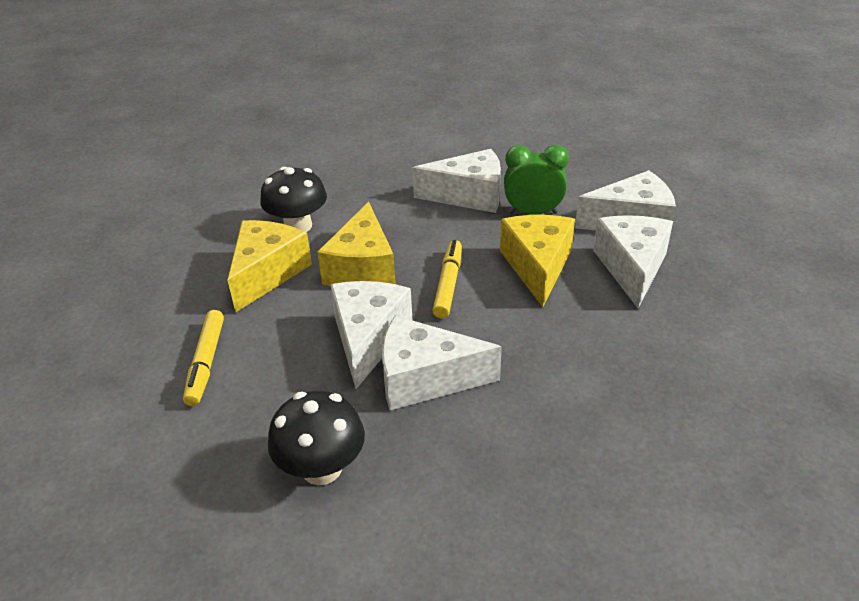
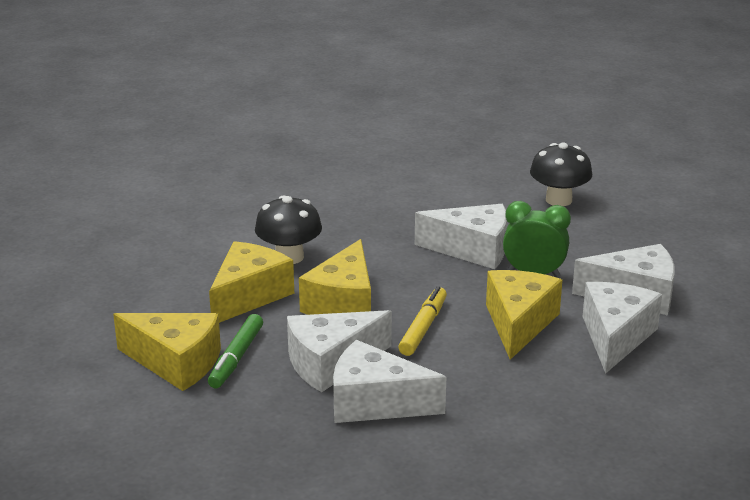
camera: 10 degrees right, 10 degrees down
(206, 362) = (176, 363): yellow marker -> yellow cheese
(268, 347) = (236, 358): none -> green marker
(322, 468) = (261, 457): black mushroom -> black mushroom (558, 200)
(368, 339) = (331, 363): white cheese -> white cheese turned 135 degrees counterclockwise

